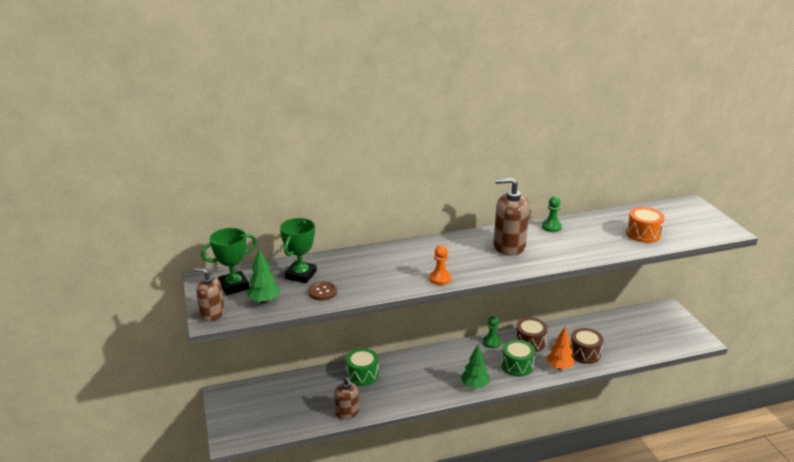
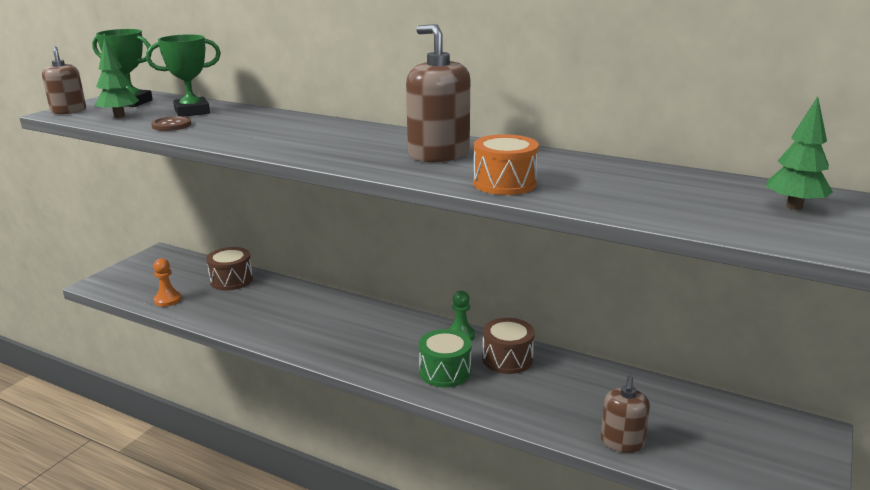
camera: 45 degrees right, 5 degrees down
(347, 412) = (208, 315): brown soap dispenser -> brown soap dispenser (622, 442)
(362, 375) = (281, 295): green drum -> none
(440, 278) = (289, 151): orange pawn -> orange pawn (167, 300)
(474, 386) = (360, 362): green tree -> green tree (794, 206)
(551, 227) = (543, 157): green pawn -> none
(559, 367) = (494, 403): orange tree -> none
(584, 353) = (559, 408): brown drum -> brown drum (231, 280)
(643, 234) = (672, 203): orange drum -> orange drum (504, 183)

